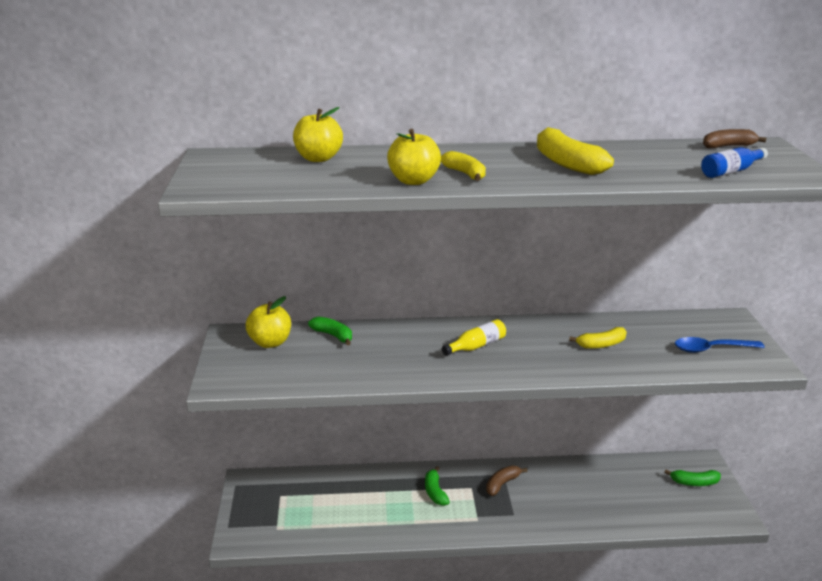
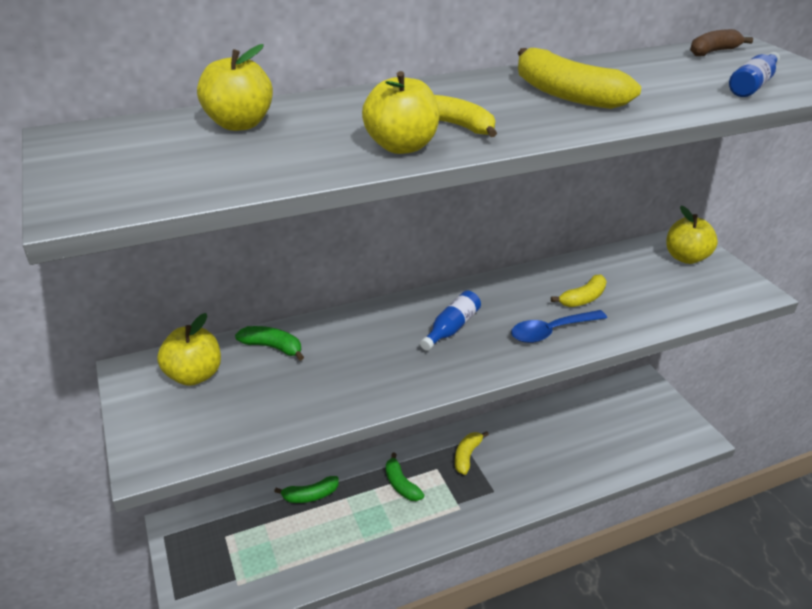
camera: 20 degrees left, 10 degrees up
(476, 346) = (451, 328): yellow bottle -> blue bottle
(502, 484) = (467, 456): brown banana -> yellow banana
(694, 483) = (646, 407): green banana -> green banana (310, 495)
(711, 349) = (691, 283): blue spoon -> blue spoon (551, 331)
(720, 330) = (685, 258): none -> yellow apple

